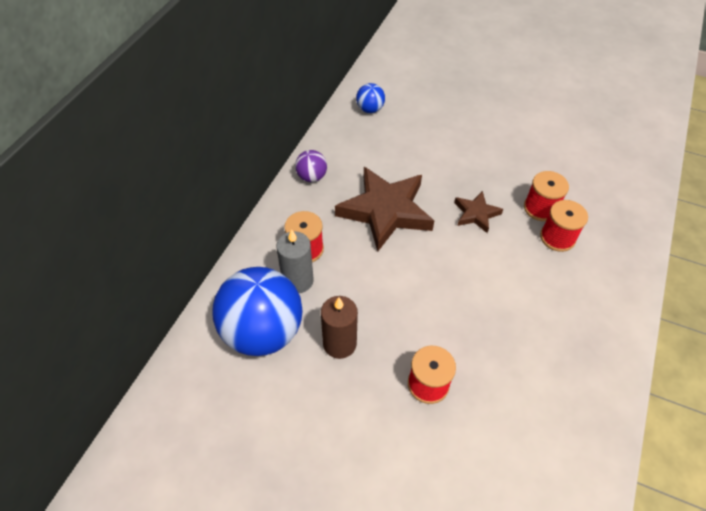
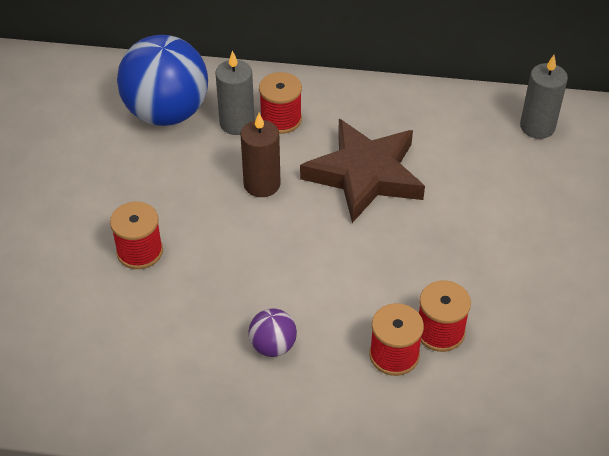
camera: 75 degrees right, 5 degrees down
(312, 177) = (389, 100): purple ball -> purple ball (273, 346)
(339, 344) = (169, 172): brown candle -> brown candle (262, 184)
(370, 109) = (537, 127): blue ball -> grey candle
(476, 214) = (398, 262): brown star -> none

